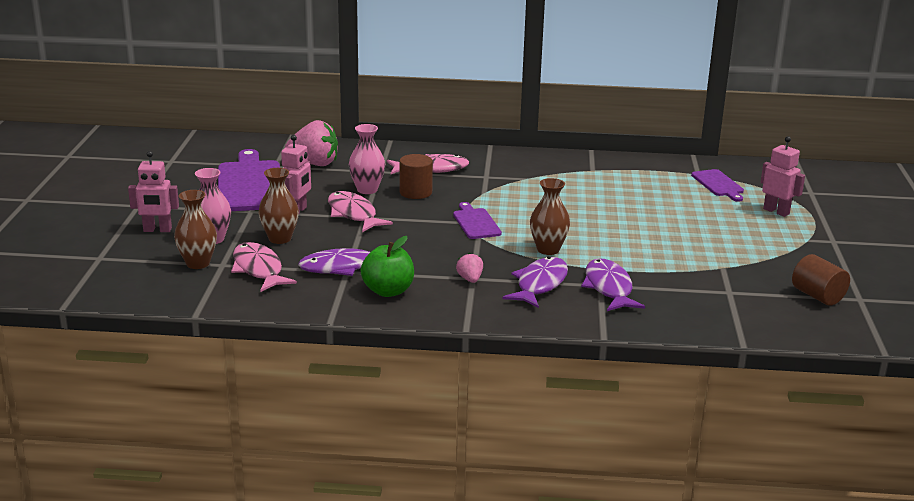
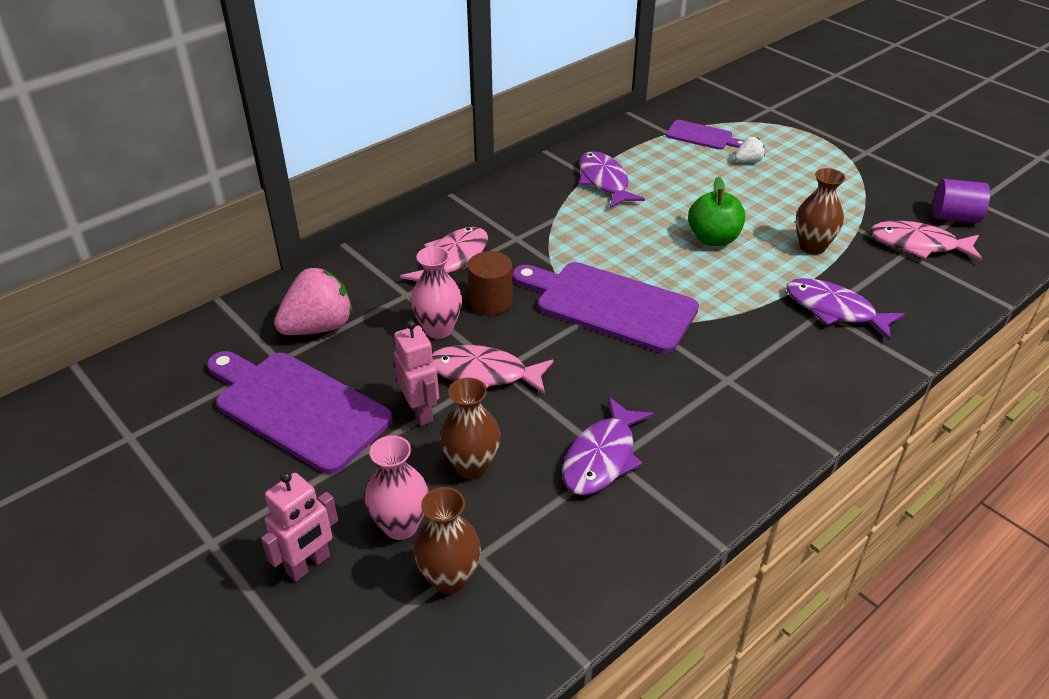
camera: 45 degrees left, 15 degrees up
(258, 269) = (529, 531): pink fish -> pink fish (918, 245)
(388, 291) = (695, 456): green apple -> green apple (713, 239)
(470, 279) = (729, 383): pink strawberry -> none
(475, 223) = (609, 305): purple cutting board -> purple cutting board, size x1.91
(540, 284) = (786, 345): purple fish -> purple fish (604, 181)
(548, 249) = (719, 297): brown vase -> brown vase (812, 247)
(722, 208) = (748, 161): none -> white strawberry
(776, 211) = (785, 142): pink robot -> none
(817, 296) = (954, 217): brown cylinder -> purple cylinder

